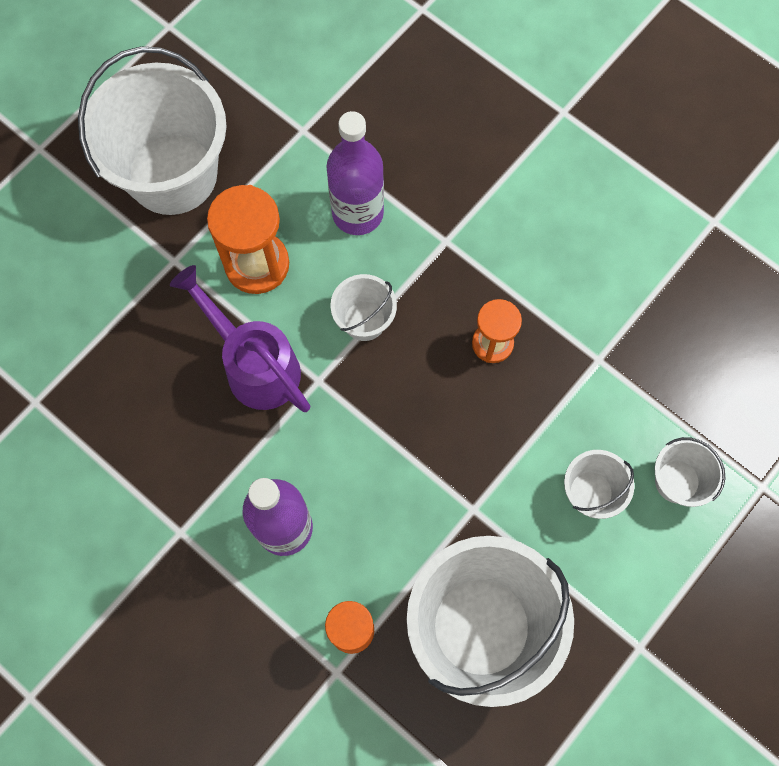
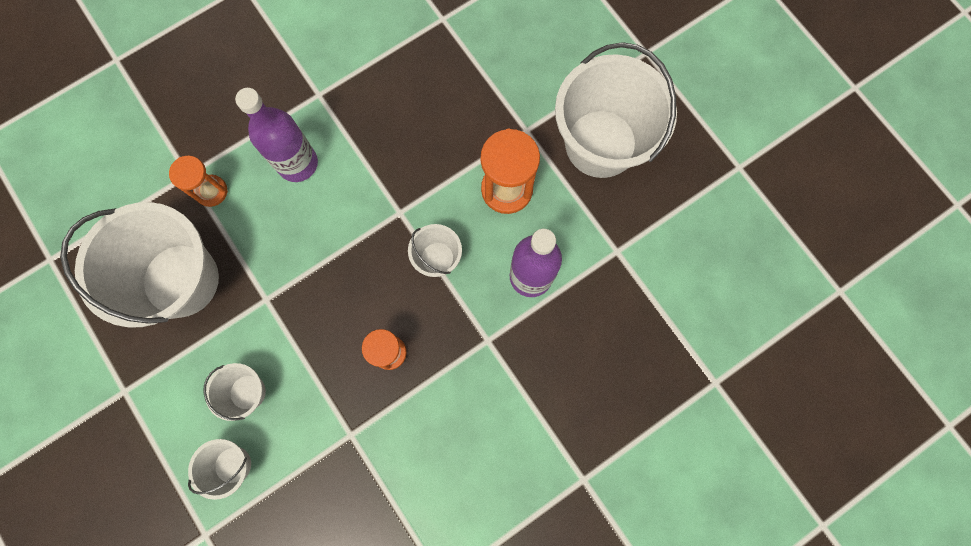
camera: 105 degrees right, 5 degrees up
(254, 364) = (426, 170): purple watering can -> none

